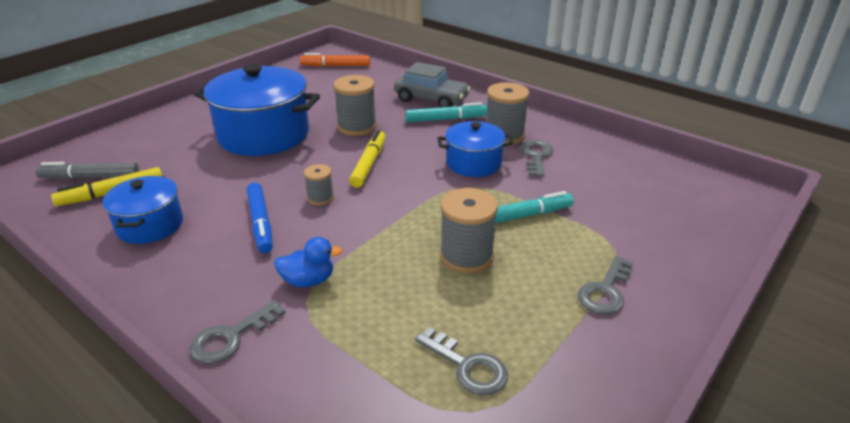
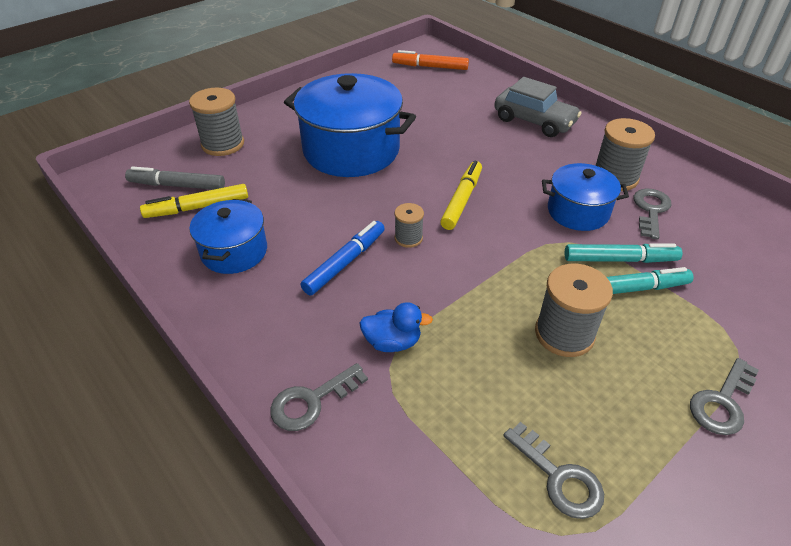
camera: 10 degrees right, 10 degrees up
(260, 223) = (345, 262): blue marker -> blue marker turned 135 degrees counterclockwise
(357, 127) = (450, 149): grey spool -> grey spool (223, 144)
(446, 119) = (549, 149): turquoise marker -> turquoise marker (620, 260)

